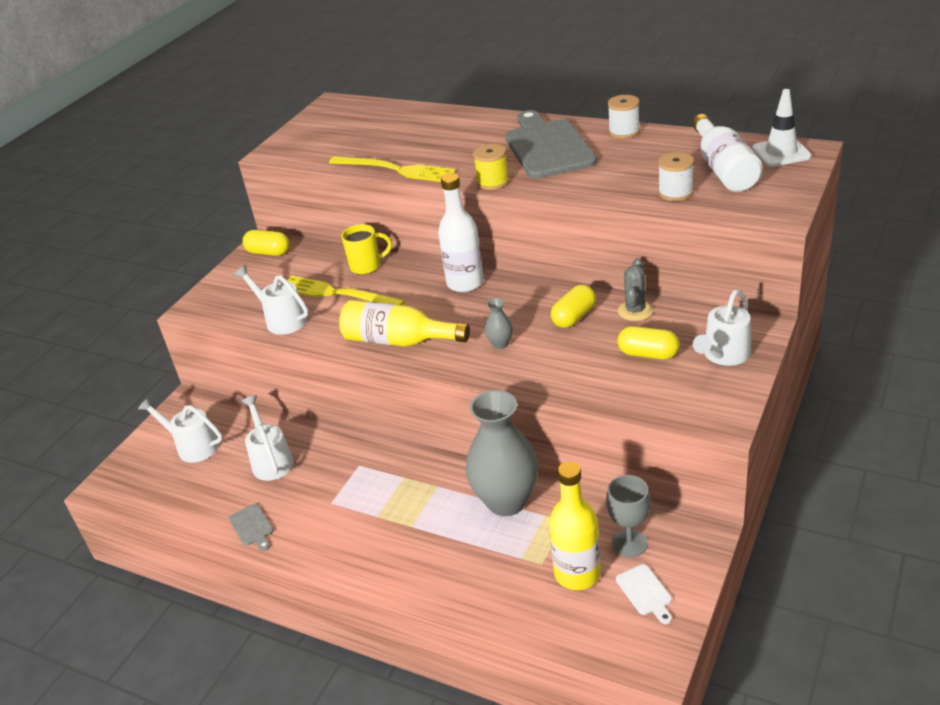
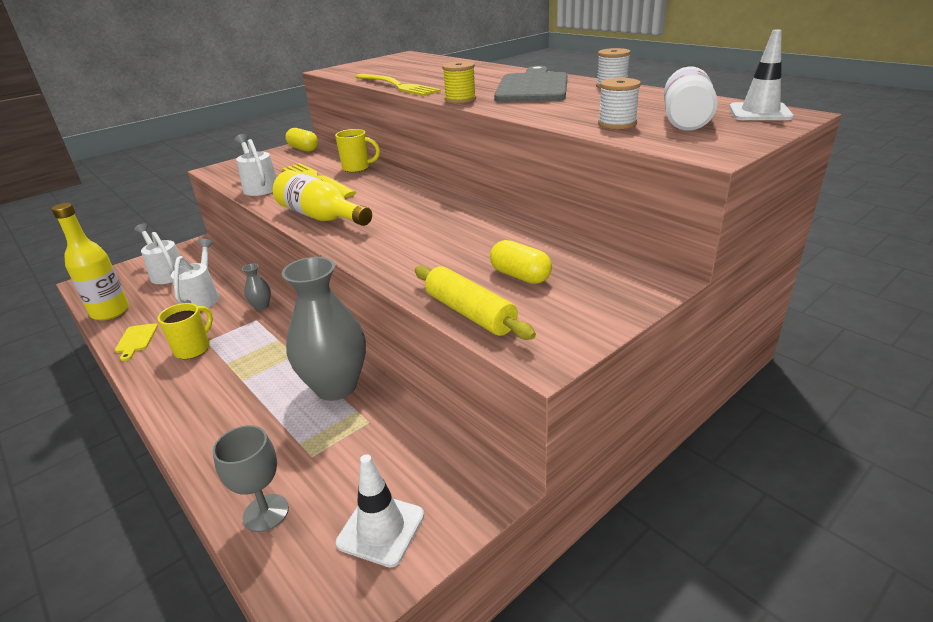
camera: 20 degrees right, 5 degrees down
(252, 526) = (136, 340): grey cutting board -> yellow cutting board
(326, 514) = (193, 348): none -> yellow mug
(465, 283) = (416, 191): white bottle -> none
(500, 344) = (396, 237): grey vase -> grey vase (261, 306)
(574, 317) = (480, 232): yellow capsule -> none
(577, 574) = (333, 480): yellow bottle -> yellow bottle (110, 312)
(629, 543) = (409, 468): grey goblet -> grey goblet (266, 513)
(635, 311) = (541, 239): grey cactus -> none
(637, 401) = (470, 313): none -> yellow rolling pin
(645, 592) = (381, 529): white cutting board -> white traffic cone
(723, 356) = (597, 296): white watering can -> none

